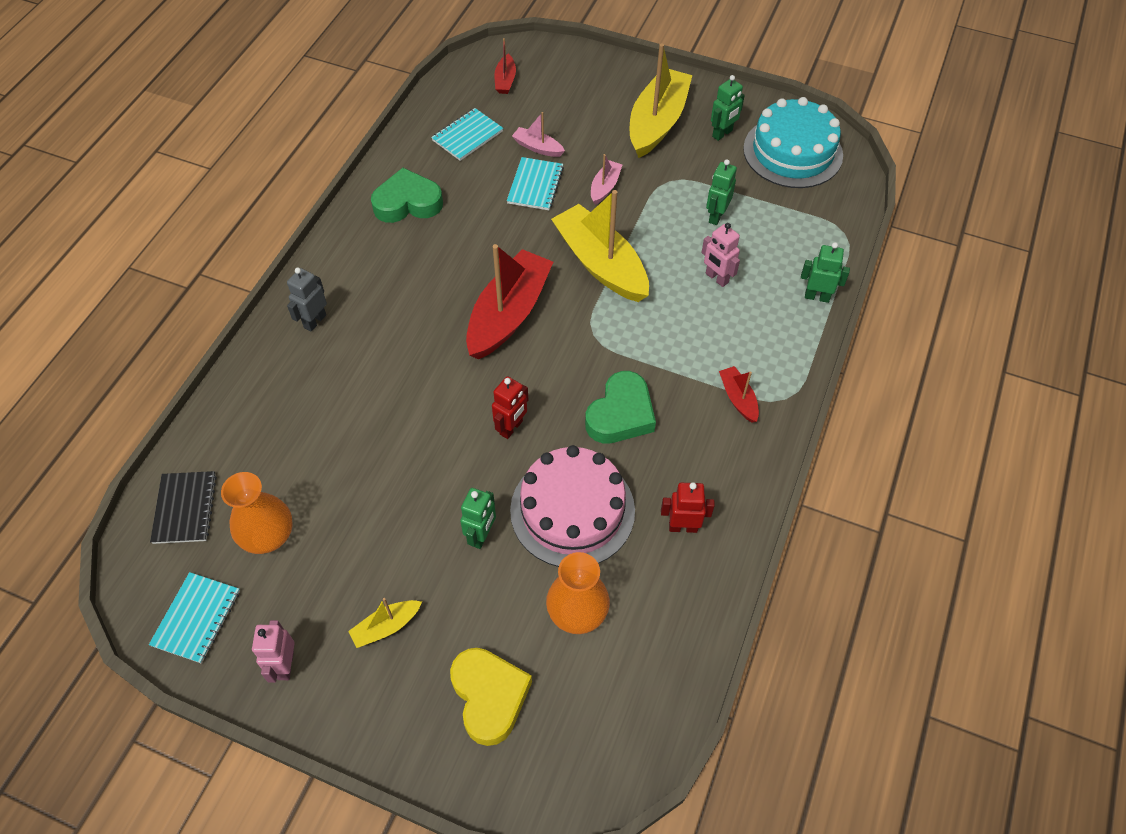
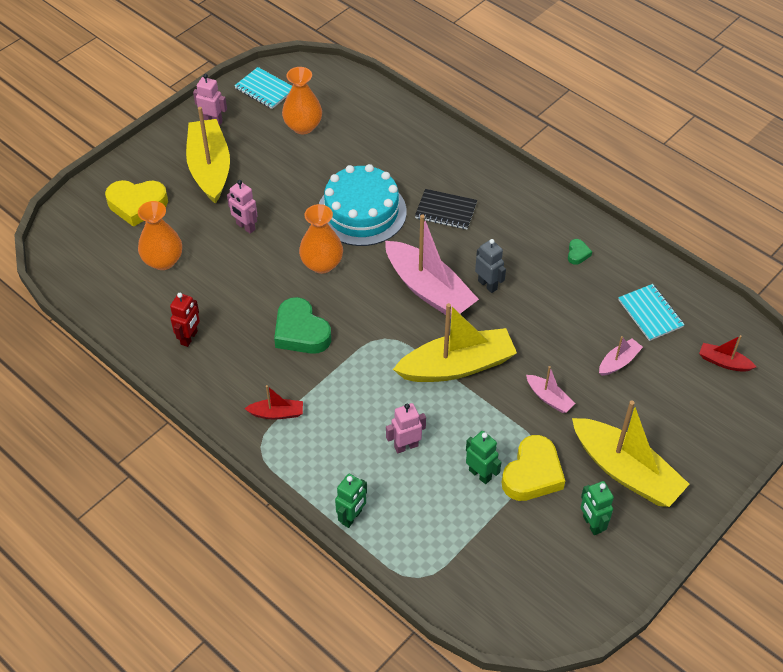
camera: 110 degrees right, 5 degrees down
(185, 508) = (343, 93): black notebook -> black notebook (446, 210)
(314, 321) = (471, 176): grey robot -> grey robot (487, 285)
(386, 627) = (210, 168): yellow boat -> yellow boat, size x2.18
(407, 203) = (577, 254): green heart -> green heart, size x0.46
(481, 535) = (245, 227): green robot -> pink robot
(509, 314) = (429, 290): red boat -> pink boat
(511, 428) = (322, 264): red robot -> orange vase
(535, 185) = (569, 346): turquoise notebook -> none
(572, 510) = (237, 279): pink cake -> none
(694, 181) = (532, 474): none -> yellow heart
(792, 152) = (544, 580): turquoise cake -> turquoise cake (361, 212)

